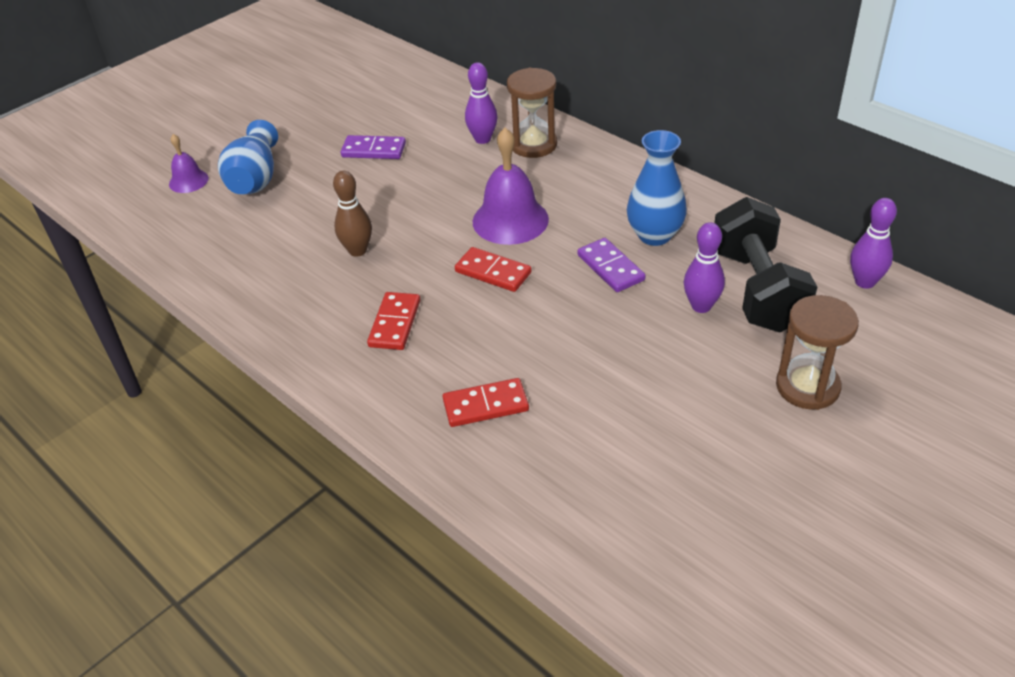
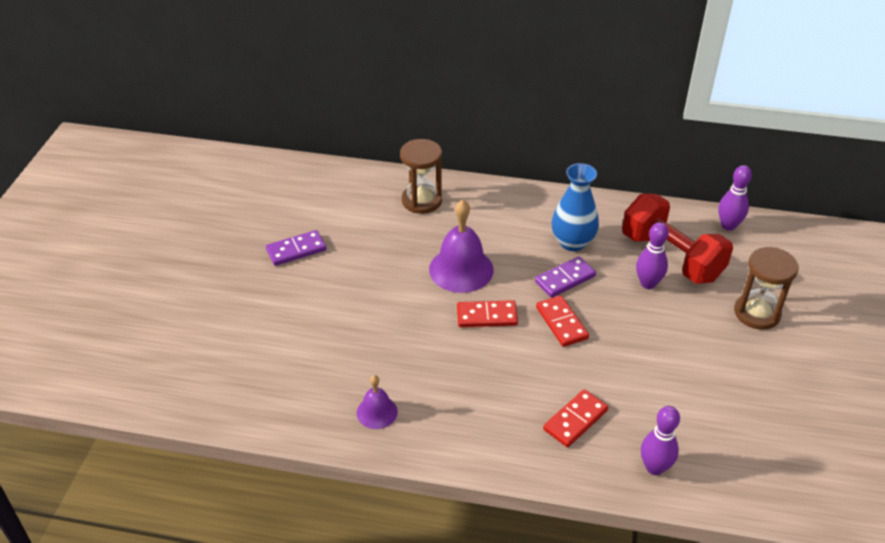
camera: 35 degrees left, 0 degrees up
(188, 181) = (153, 338): purple bell -> purple bell (377, 412)
(255, 178) = (214, 313): blue vase -> none
(357, 250) = (366, 341): brown bowling pin -> none
(395, 323) = (452, 387): red domino -> red domino (561, 323)
(482, 139) = (377, 209): purple bowling pin -> purple bowling pin (654, 467)
(610, 268) = (565, 279): purple domino -> purple domino turned 60 degrees counterclockwise
(757, 289) = (671, 257): black dumbbell -> red dumbbell

